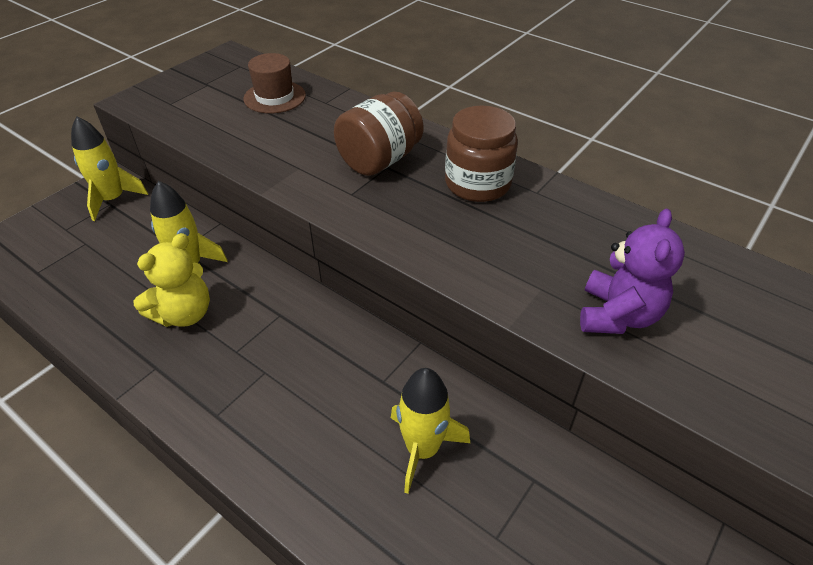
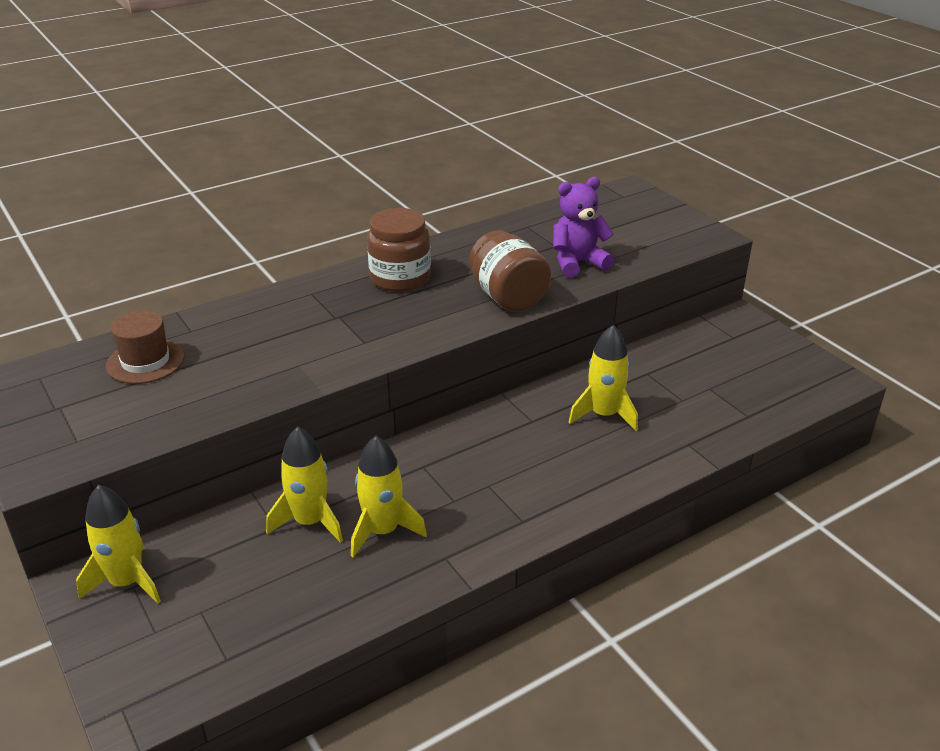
camera: 70 degrees left, 10 degrees down
(184, 314) = (382, 531): yellow teddy bear -> yellow rocket
(379, 160) = (325, 318): brown jar -> brown jar (508, 297)
(617, 315) = (577, 263): purple teddy bear -> purple teddy bear turned 60 degrees counterclockwise

